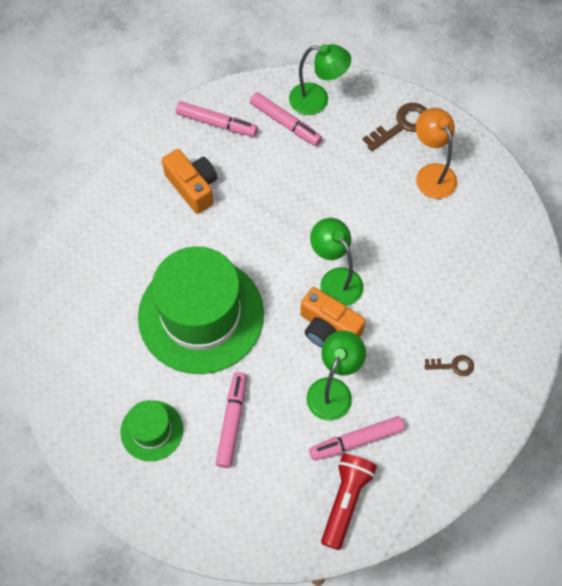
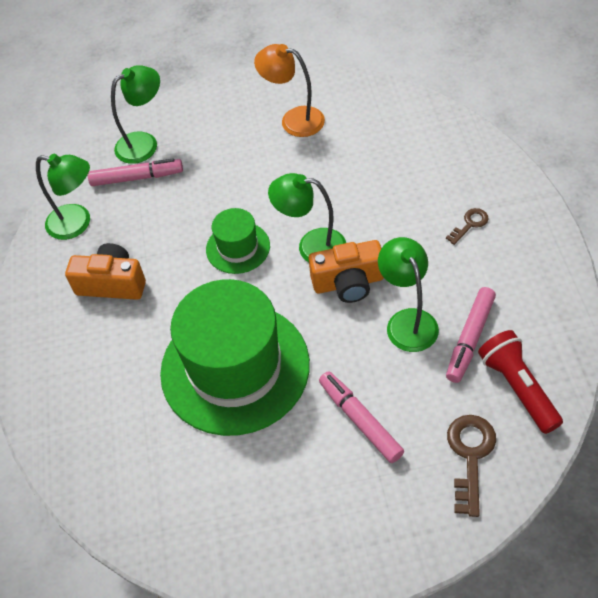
camera: 40 degrees left, 10 degrees down
(151, 430) = (302, 494): green hat -> green hat (238, 247)
(216, 123) = (77, 223): pink marker -> green lamp
(402, 125) = (232, 108): brown key -> brown key (470, 456)

